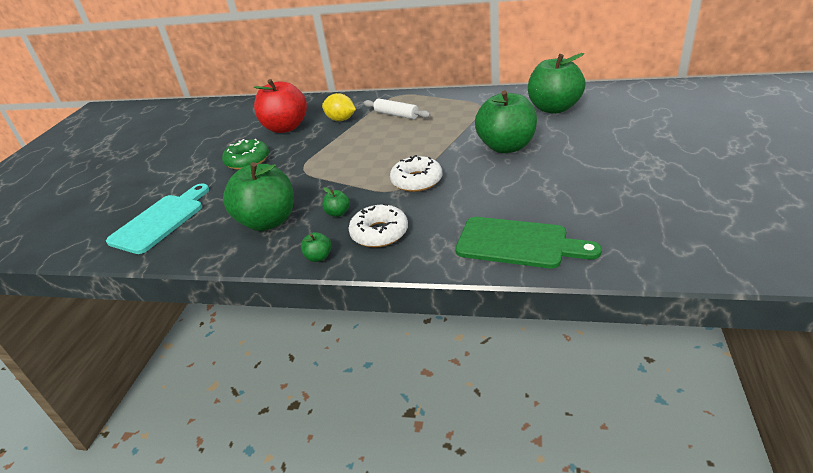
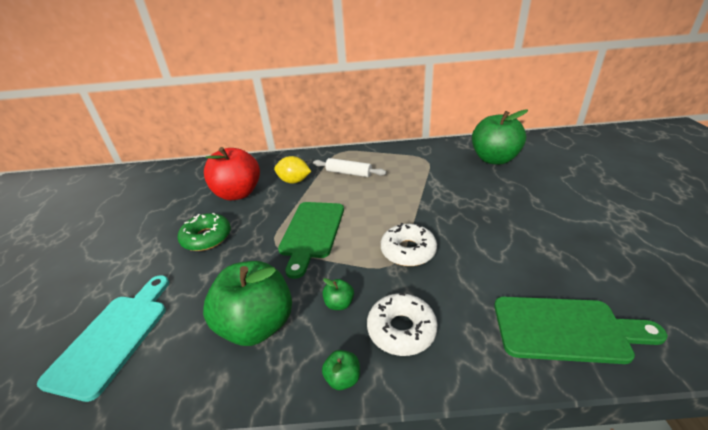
camera: 15 degrees left, 0 degrees up
(338, 162) = (311, 232): none -> green cutting board
(506, 147) = (476, 203): green apple -> none

